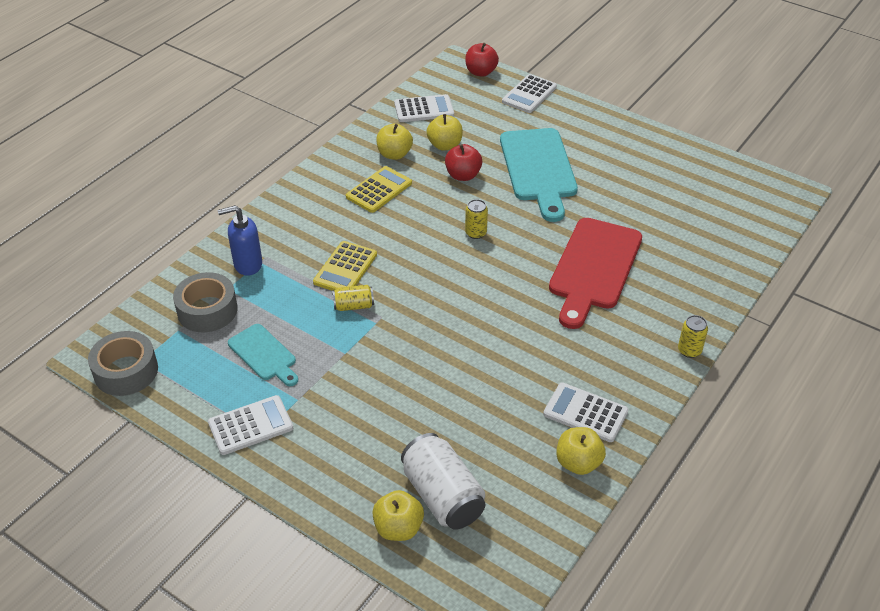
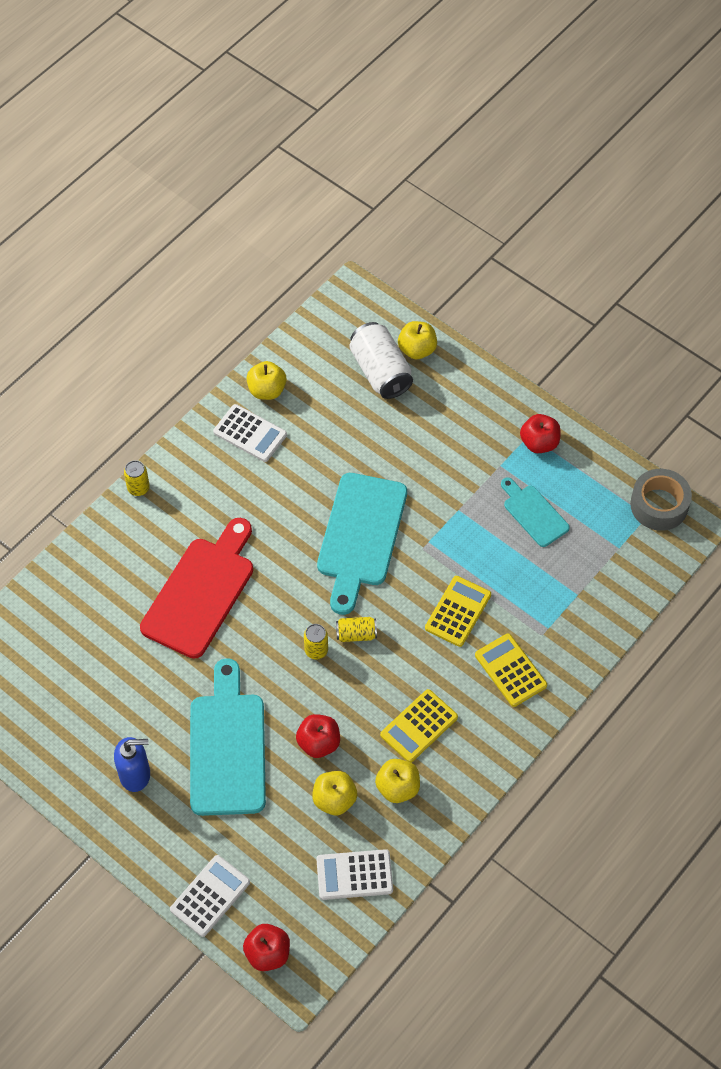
camera: 175 degrees left, 15 degrees up
(207, 310) = (594, 569): grey tape -> none
(247, 264) = (560, 625): blue soap dispenser -> blue soap dispenser (135, 775)
(250, 426) = (539, 443): white calculator -> red apple
(297, 230) = (510, 670): none -> yellow calculator
(354, 306) = (449, 563): yellow can -> yellow can (356, 634)
(446, 323) = (361, 535): none -> turquoise cutting board

